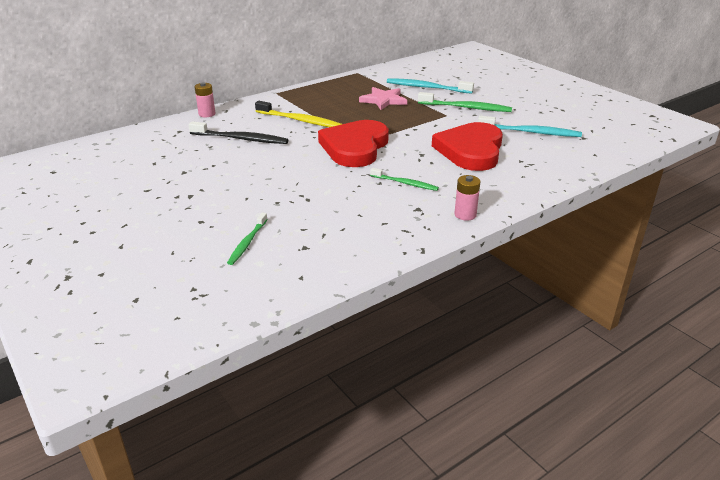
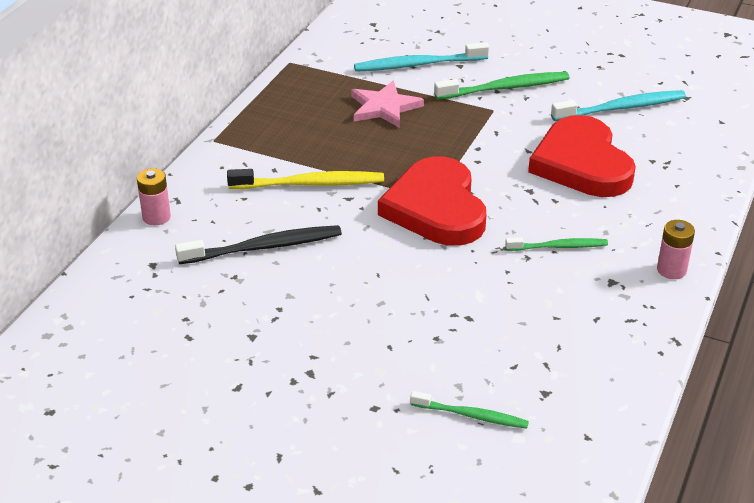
camera: 30 degrees left, 5 degrees up
(247, 243) = (472, 416): green toothbrush -> green toothbrush turned 60 degrees counterclockwise

